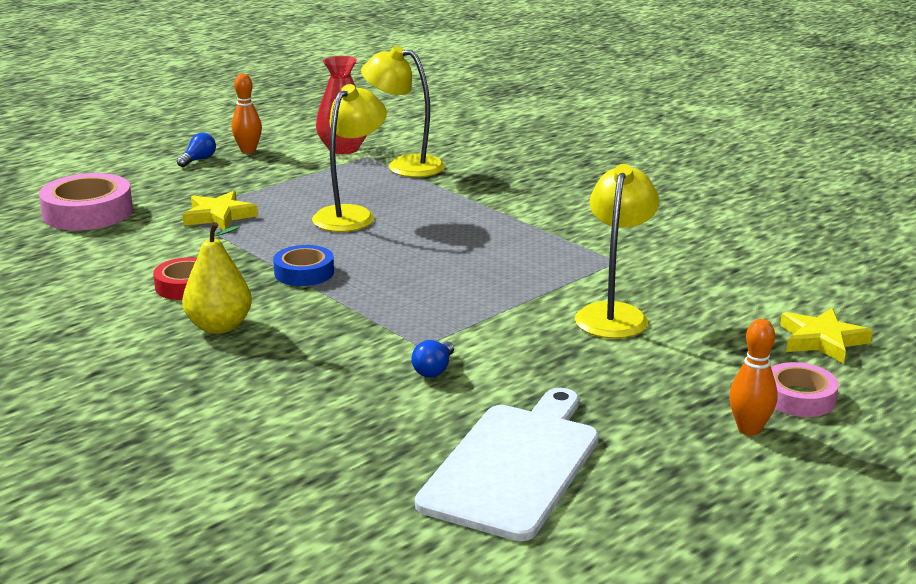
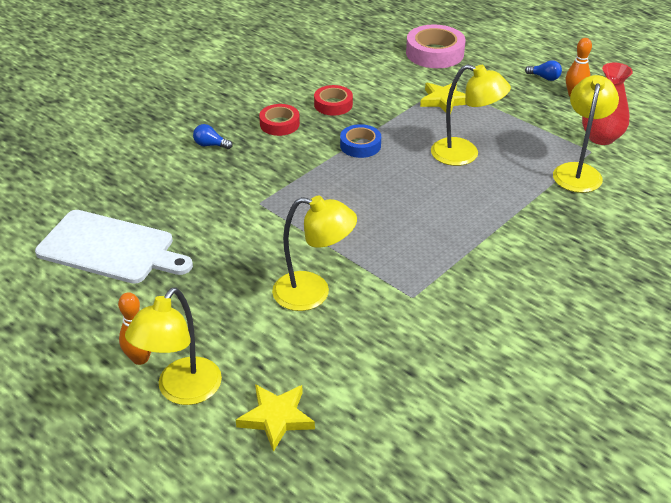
camera: 85 degrees right, 15 degrees up
(219, 327) = (279, 124): yellow pear -> red tape
(434, 370) = (226, 210): blue light bulb -> blue light bulb (210, 145)
(799, 398) = (182, 391): pink tape -> yellow lamp

